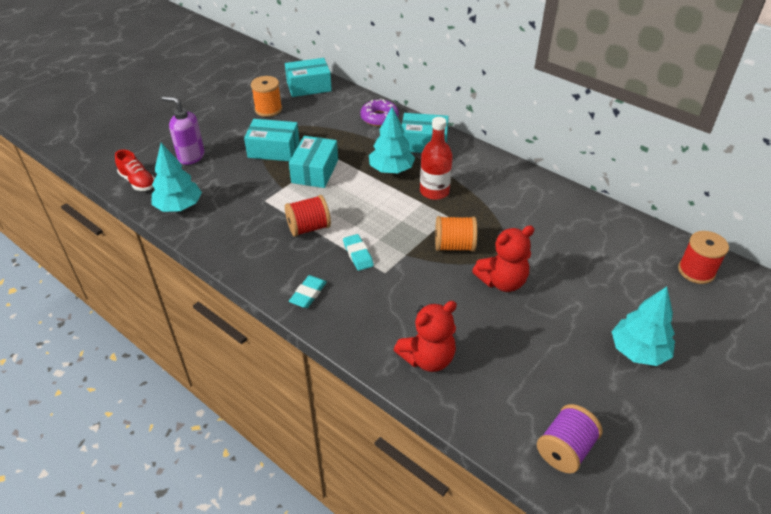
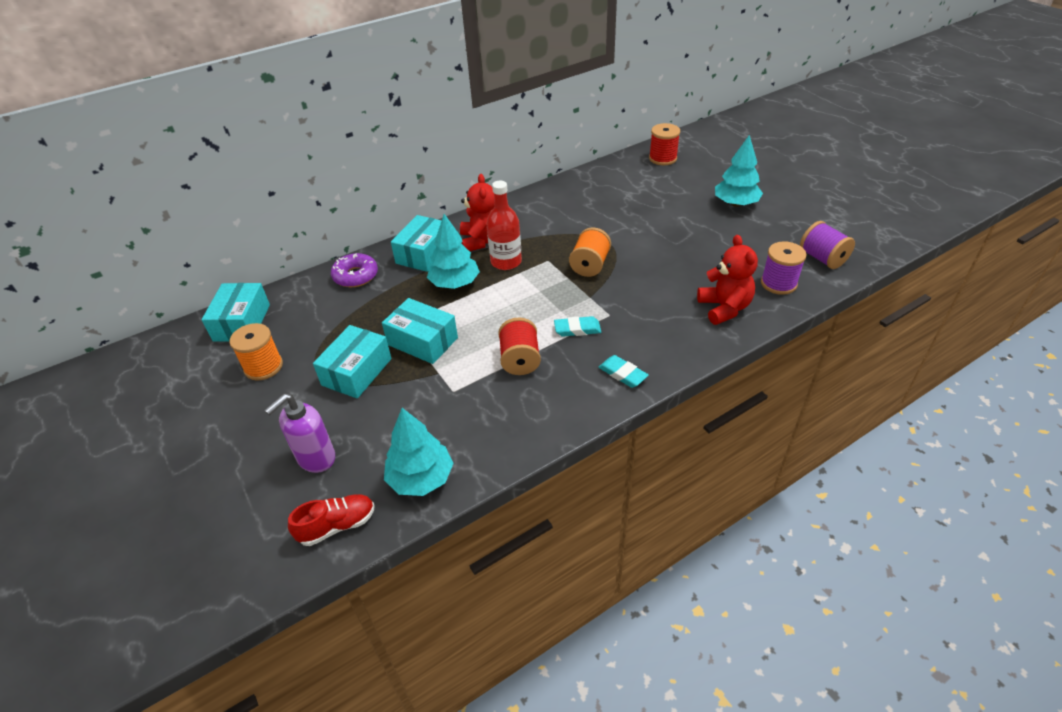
camera: 70 degrees left, 0 degrees up
(492, 405) = (778, 283): none -> purple spool
(502, 281) = (645, 248): red teddy bear -> red teddy bear (481, 241)

